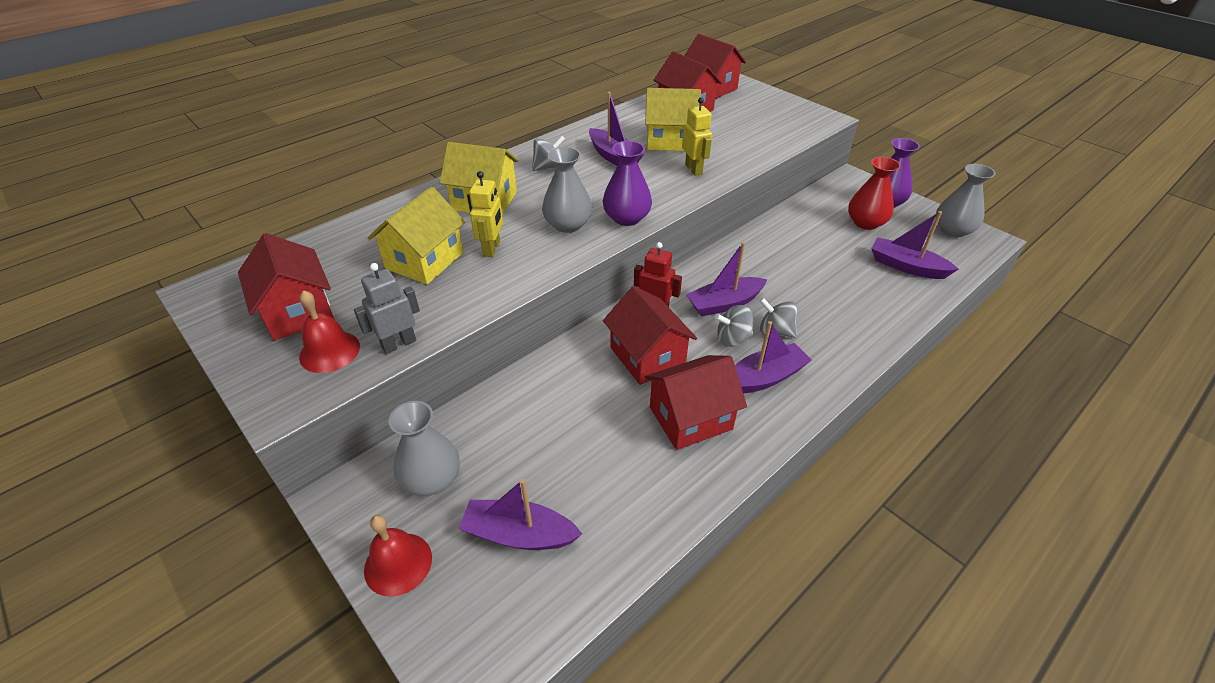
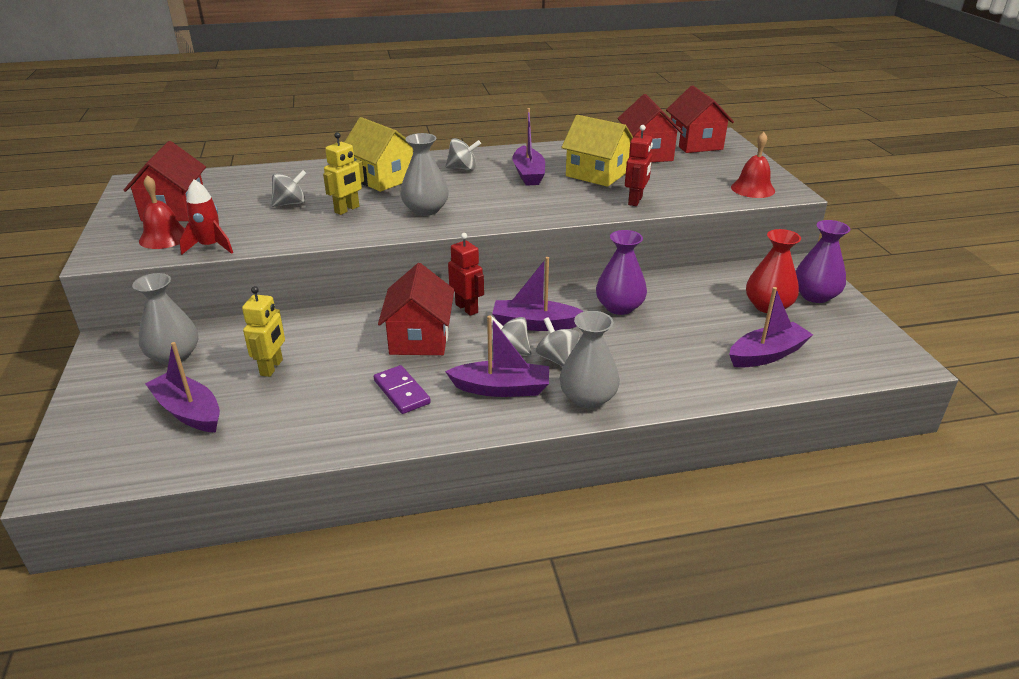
camera: 30 degrees right, 10 degrees down
(398, 563) = (98, 394): red bell -> red bell (752, 189)
(399, 344) = (210, 247): grey robot -> red rocket
(424, 261) = (290, 204): yellow house -> grey spinning top
(626, 218) = (480, 218): purple vase -> purple vase (619, 307)
(690, 418) = (402, 392): red house -> purple domino
(694, 169) = (589, 199): yellow robot -> yellow robot (272, 367)
(730, 159) = (635, 201): none -> red robot
(906, 266) = (767, 354): purple boat -> purple boat turned 90 degrees clockwise
(953, 230) = (868, 341): grey vase -> grey vase (588, 398)

